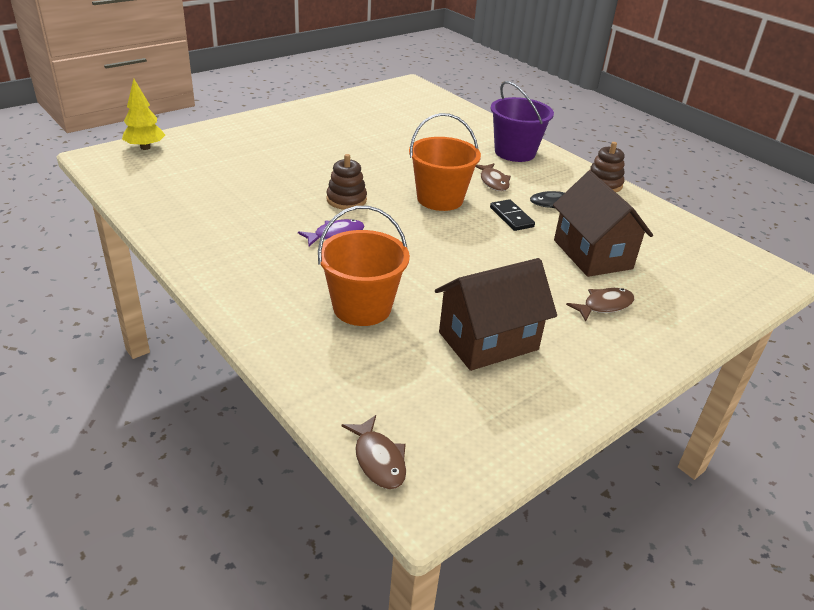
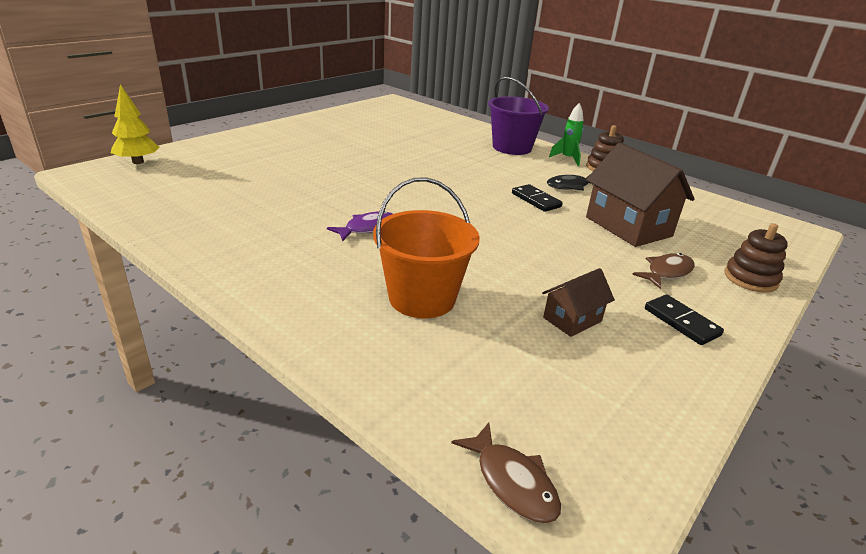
camera: 10 degrees left, 5 degrees down
(346, 200) = (367, 196): brown stacking toy -> brown stacking toy (750, 279)
(440, 199) = (460, 189): orange bucket -> none
(488, 341) = (572, 319): brown house -> brown house, size x0.52
(493, 182) = (504, 172): brown fish -> none
(569, 170) = (567, 159): none -> green rocket
(589, 354) = (681, 322): none -> black domino

